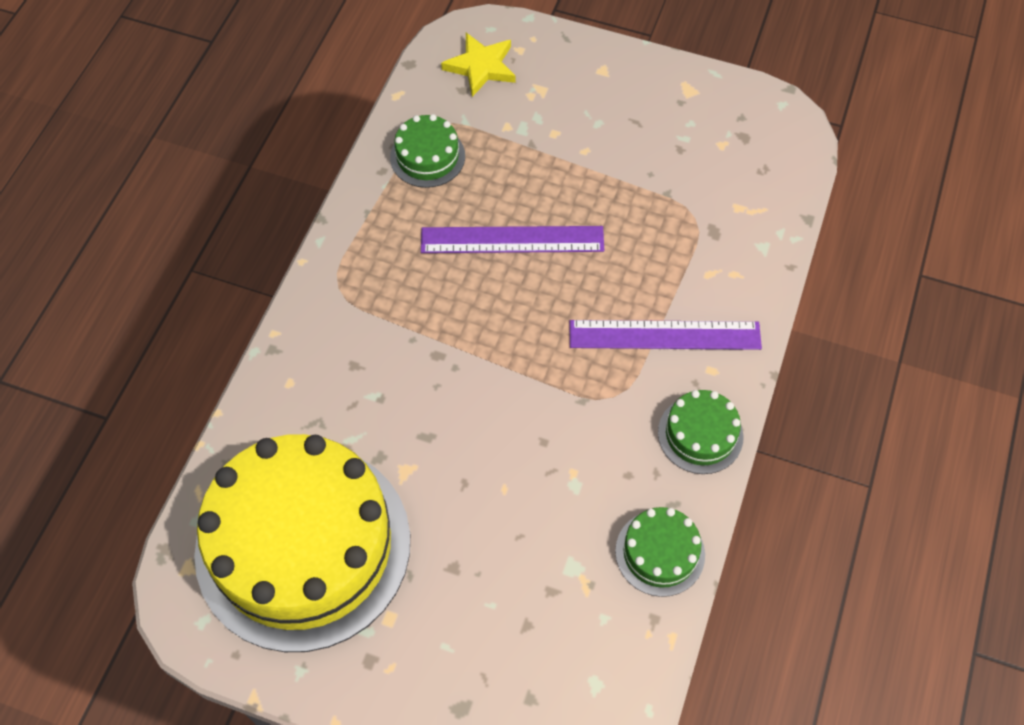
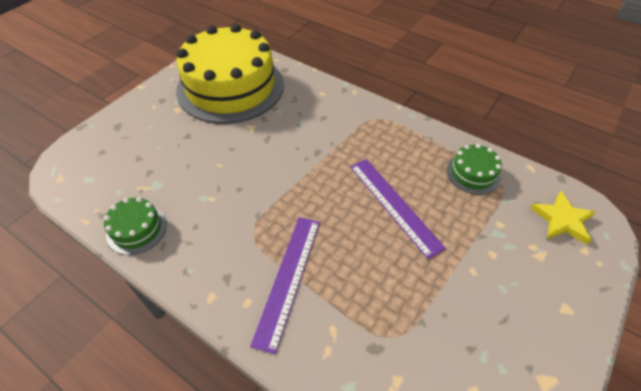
camera: 105 degrees right, 10 degrees down
(512, 240) = (394, 205): purple ruler -> purple ruler turned 45 degrees counterclockwise
(700, 434) = (201, 277): green cake -> none

